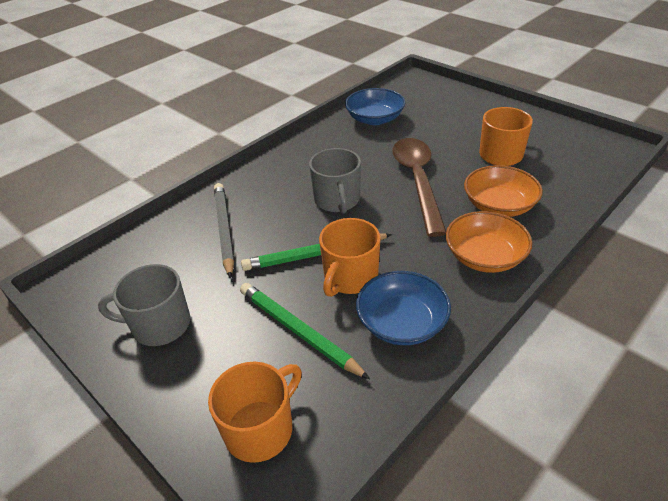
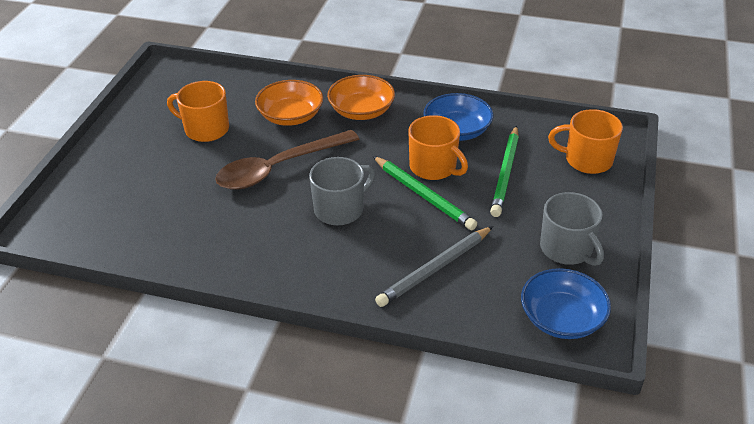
camera: 120 degrees left, 0 degrees up
(350, 277) = (434, 167): orange mug -> orange mug turned 45 degrees clockwise
(375, 119) = (162, 235): blue bowl -> blue bowl (561, 318)

